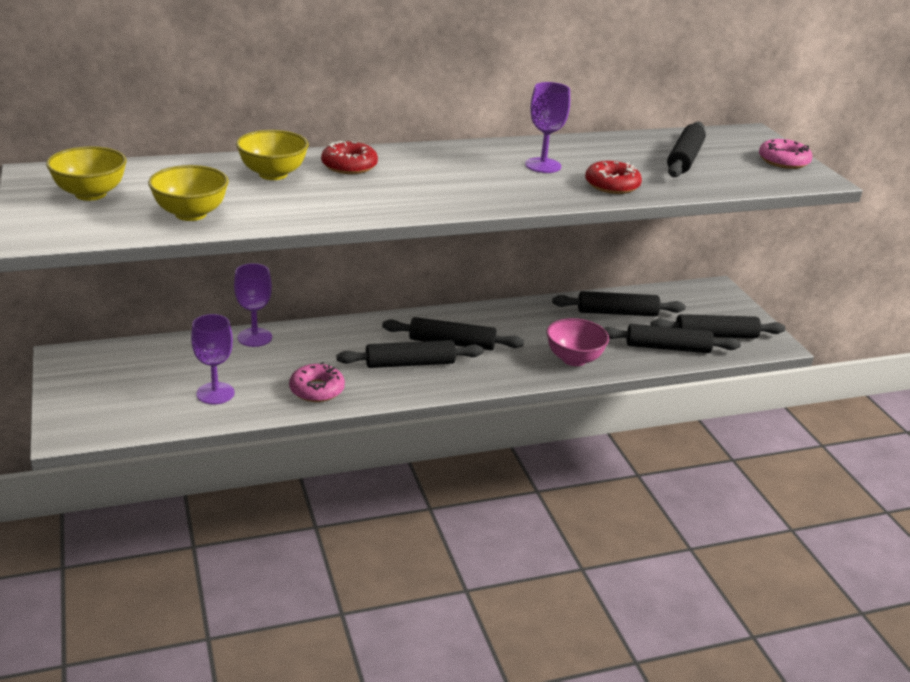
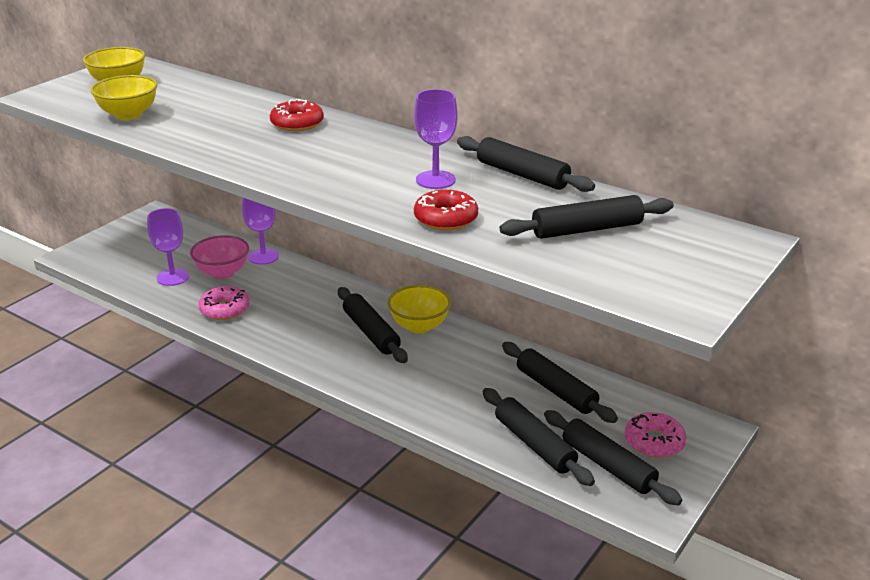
camera: 55 degrees right, 0 degrees up
(273, 174) = (237, 110): yellow bowl -> yellow bowl (419, 326)
(410, 363) = (313, 328): black rolling pin -> black rolling pin (522, 175)
(574, 359) = (432, 400): pink bowl -> pink bowl (222, 273)
(783, 161) = (697, 278): pink donut -> pink donut (654, 442)

